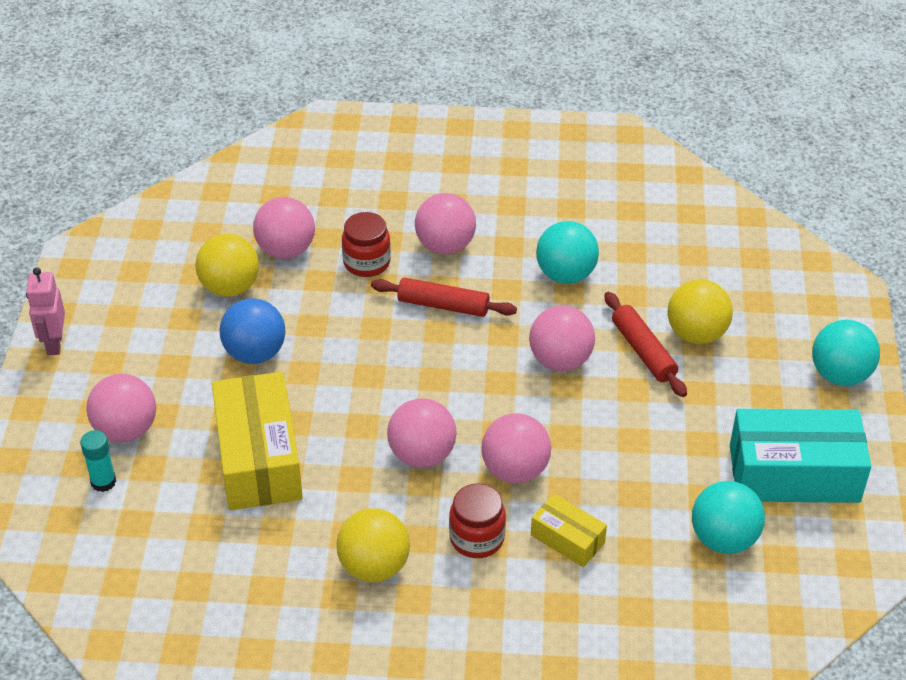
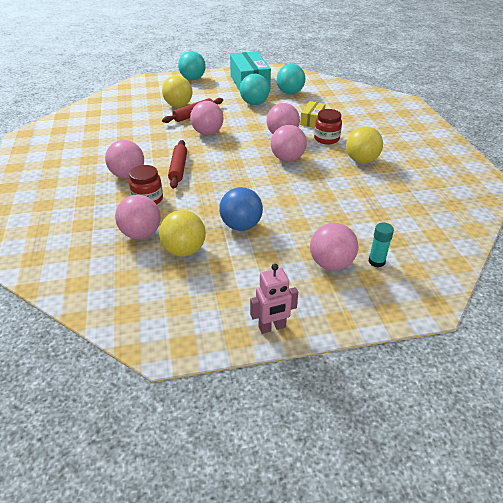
camera: 105 degrees left, 5 degrees down
(258, 458) = (320, 206): yellow box -> none
(565, 274) = (145, 138): turquoise ball -> turquoise ball (254, 103)

